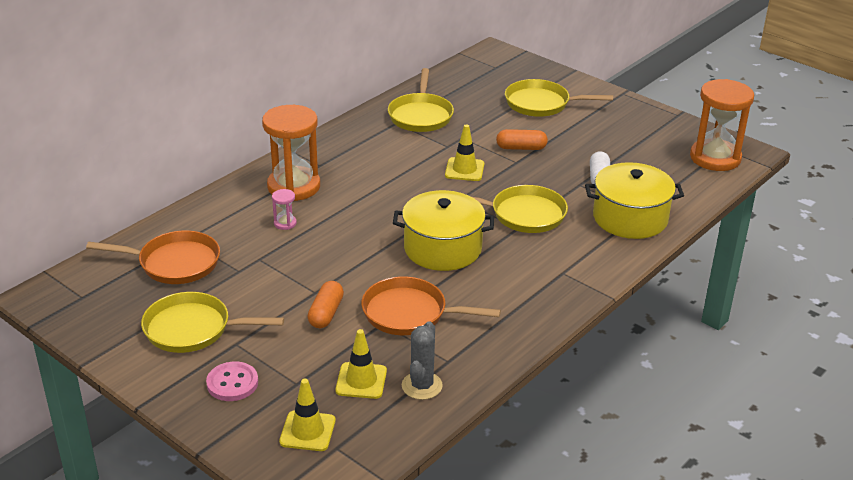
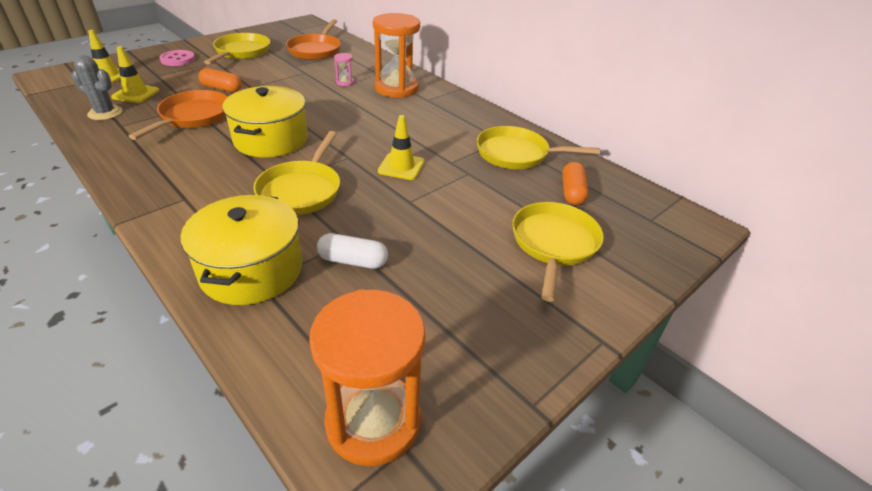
camera: 95 degrees right, 5 degrees up
(521, 148) = (440, 209): orange capsule -> orange capsule (572, 192)

